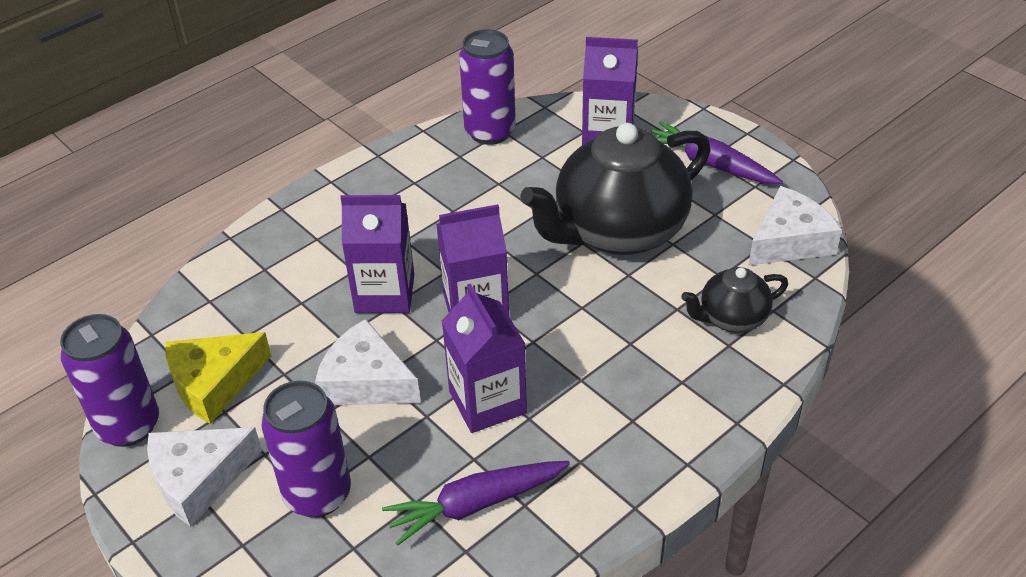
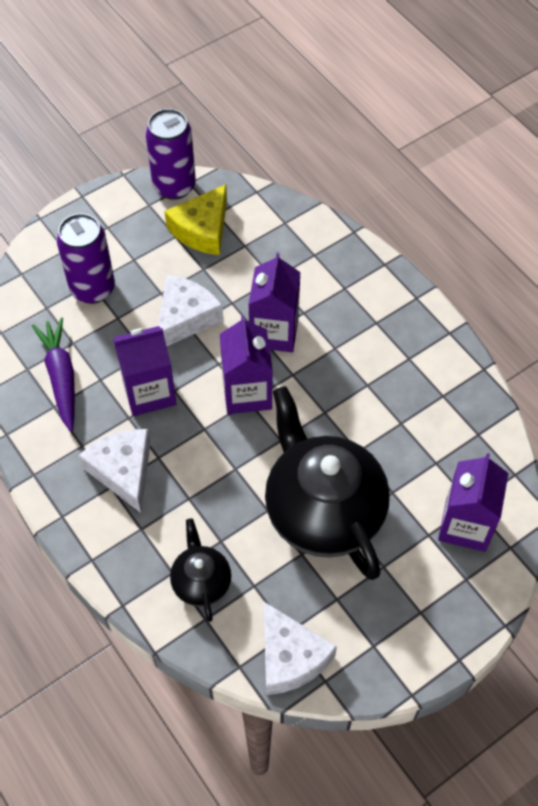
camera: 95 degrees right, 15 degrees up
(199, 479) = (121, 225): white cheese -> white cheese (123, 471)
(214, 383) = (202, 229): yellow cheese -> yellow cheese turned 120 degrees counterclockwise
(490, 132) = (477, 423): purple can -> none
(710, 164) = (410, 611): purple carrot -> none

